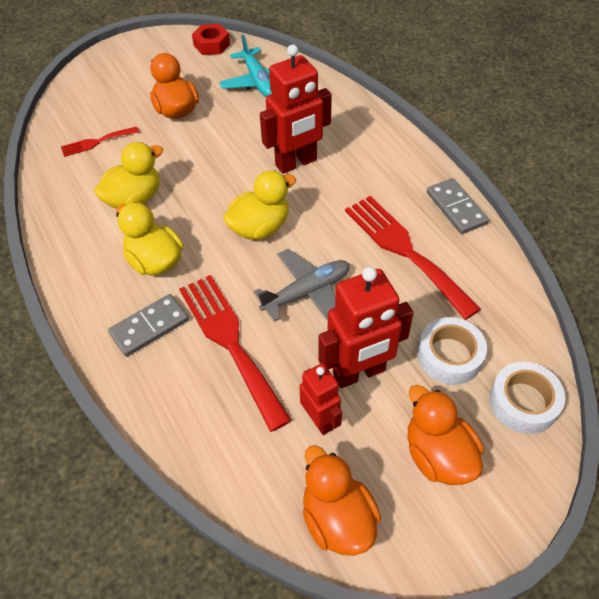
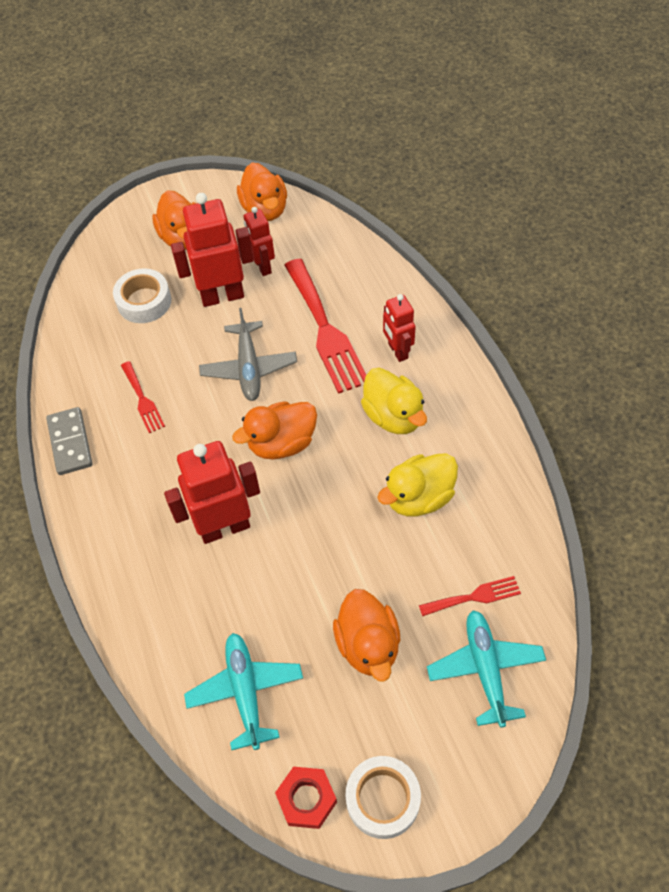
camera: 170 degrees left, 5 degrees up
(94, 107) = (485, 669): none -> turquoise plane
(149, 327) = (397, 351): grey domino -> red robot
(260, 227) = (282, 443): yellow duck -> orange duck
(307, 292) = (249, 368): grey plane -> grey plane turned 75 degrees counterclockwise
(405, 250) = (142, 400): red fork -> red fork, size x0.51
(523, 402) = (104, 264): white tape -> white tape (382, 799)

